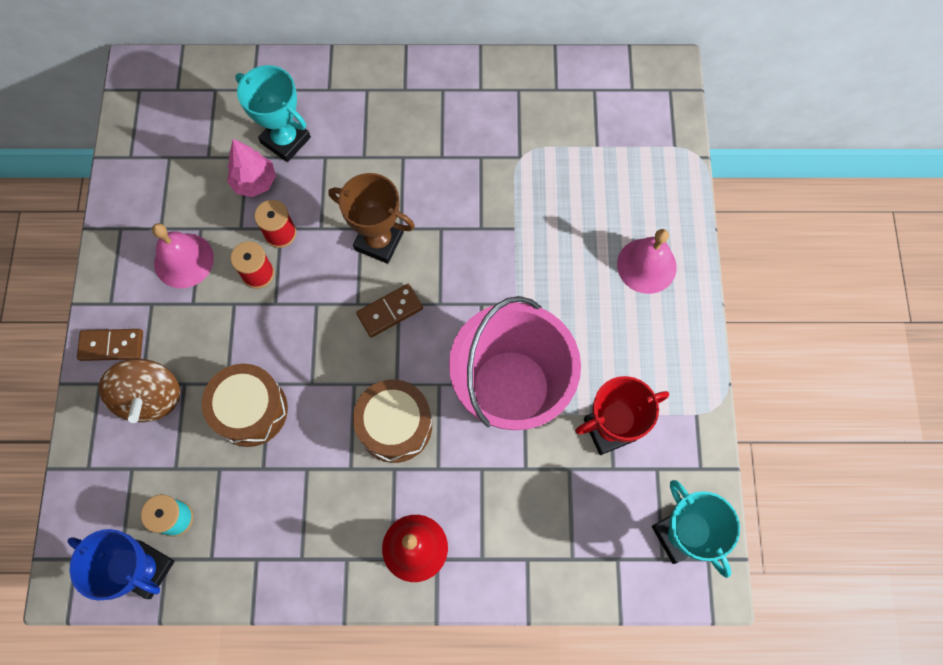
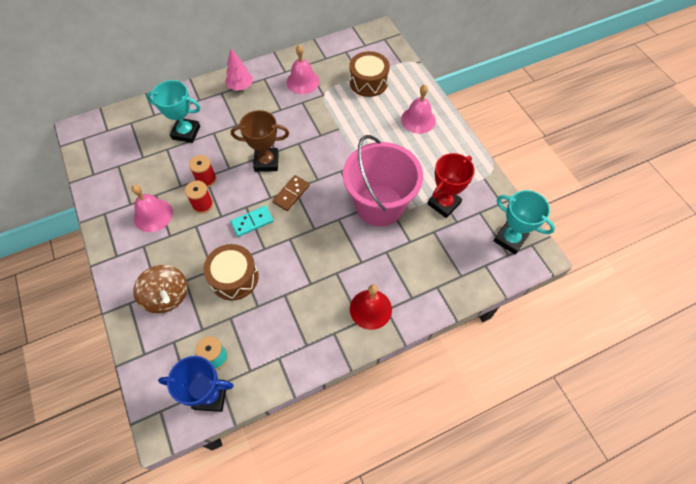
camera: 25 degrees left, 10 degrees down
(111, 345) = (128, 278): brown domino -> none
(255, 182) = (178, 159): pink tree -> pink tree (240, 86)
(314, 333) = (252, 222): none -> turquoise domino
(395, 425) = (325, 250): brown drum -> brown drum (368, 82)
(499, 119) = (302, 81): none -> pink bell

